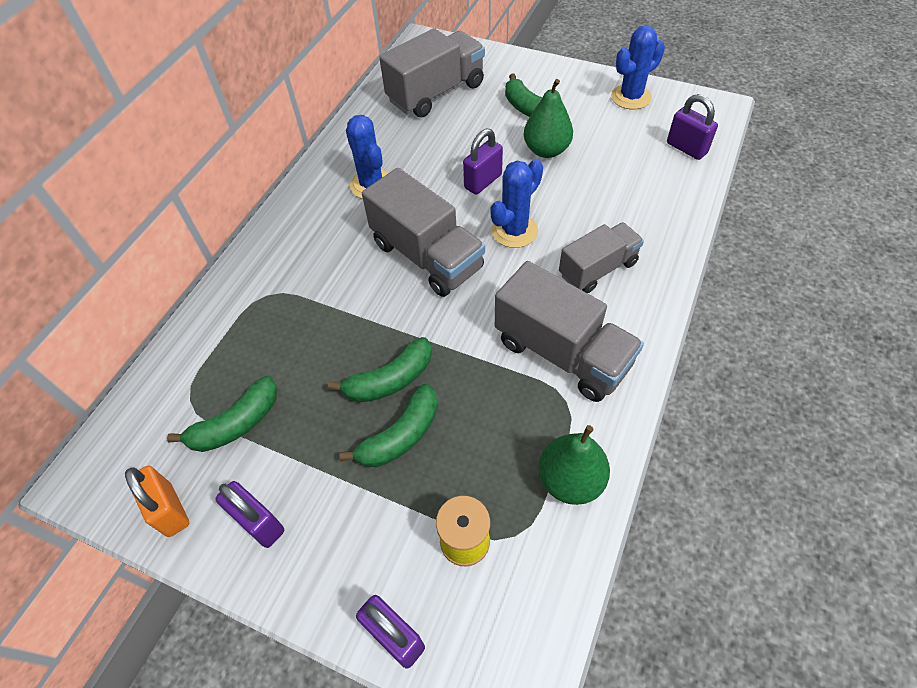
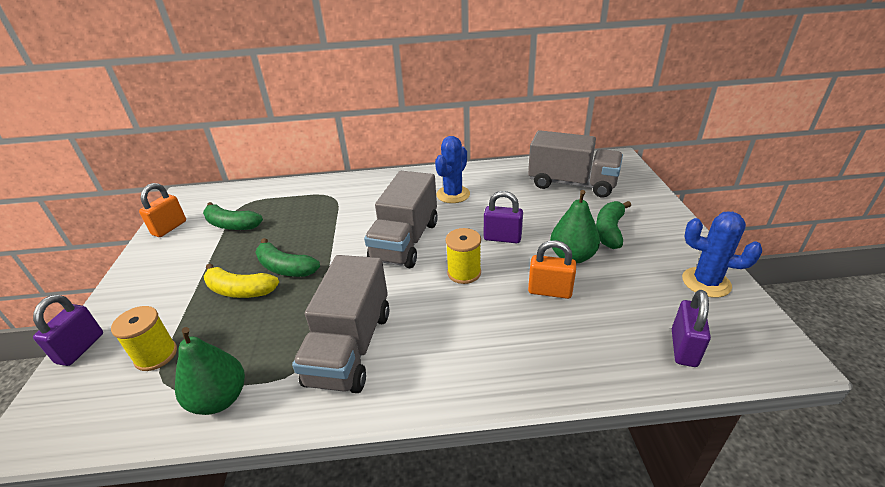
camera: 60 degrees right, 20 degrees down
(259, 522) = (164, 260): purple padlock -> none
(401, 435) = (240, 290): green banana -> yellow banana
(514, 231) = (464, 273): blue cactus -> yellow spool
(580, 186) = (549, 291): none -> orange padlock
(597, 269) = (459, 337): grey truck -> none

